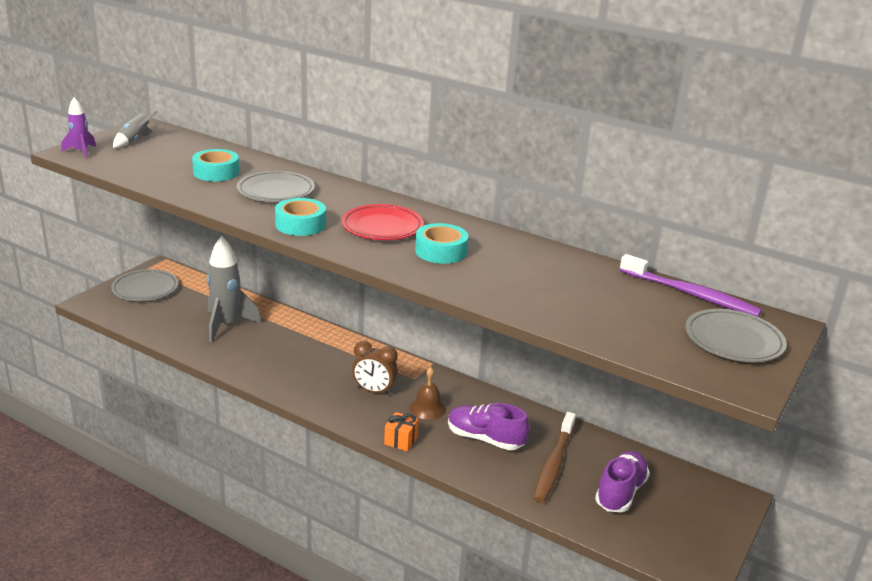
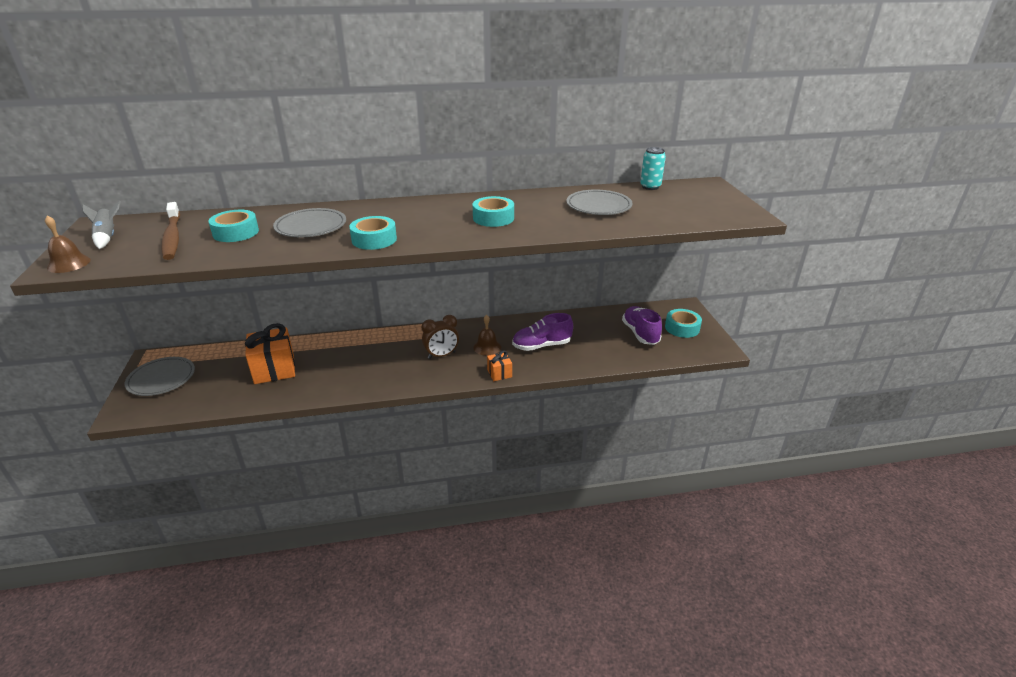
camera: 40 degrees left, 5 degrees up
(81, 152) = (69, 264): purple rocket -> brown bell
(226, 325) = (274, 369): grey rocket -> orange gift
(382, 227) = (430, 219): red plate -> none
(554, 463) = (592, 338): brown toothbrush -> brown toothbrush (172, 237)
(687, 518) = (682, 328): none -> turquoise tape
(690, 294) = (650, 187): purple toothbrush -> turquoise can
(733, 340) = (707, 199): grey plate -> grey plate (598, 206)

